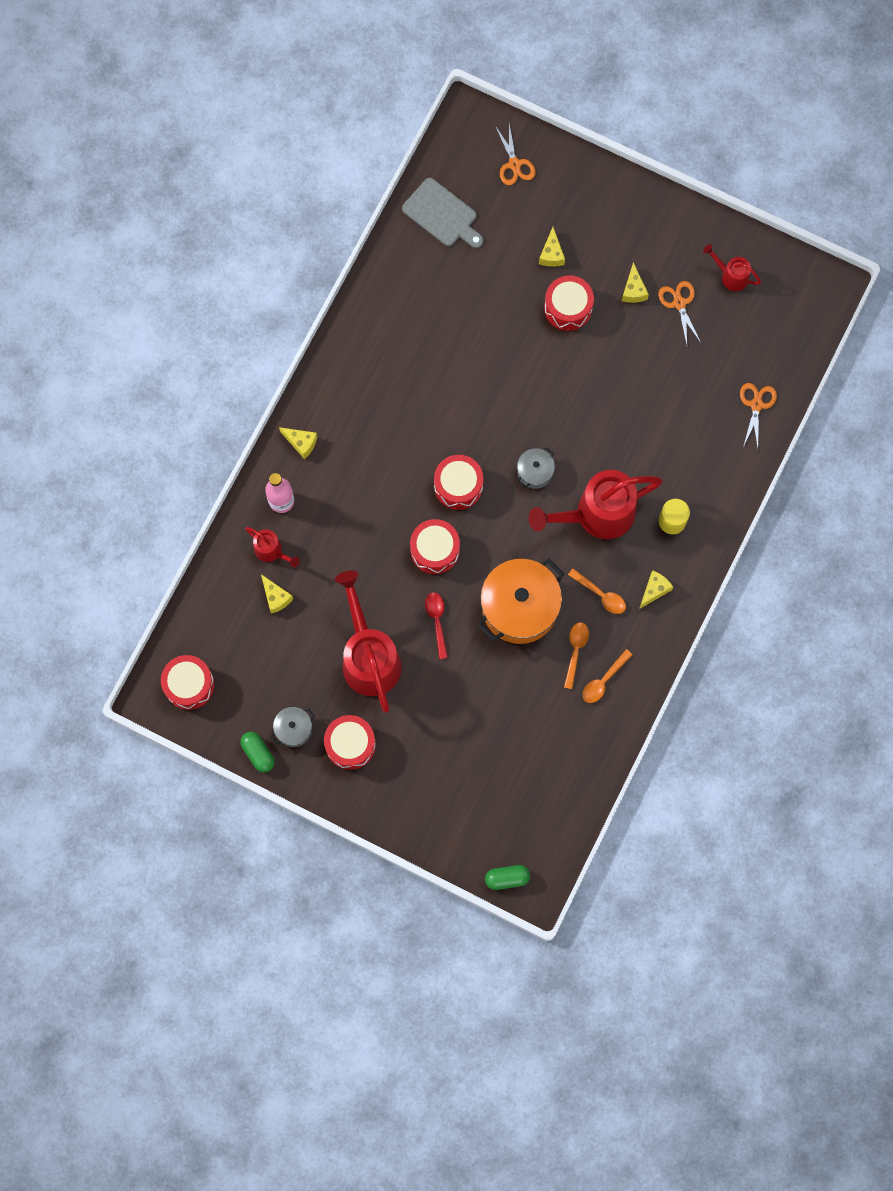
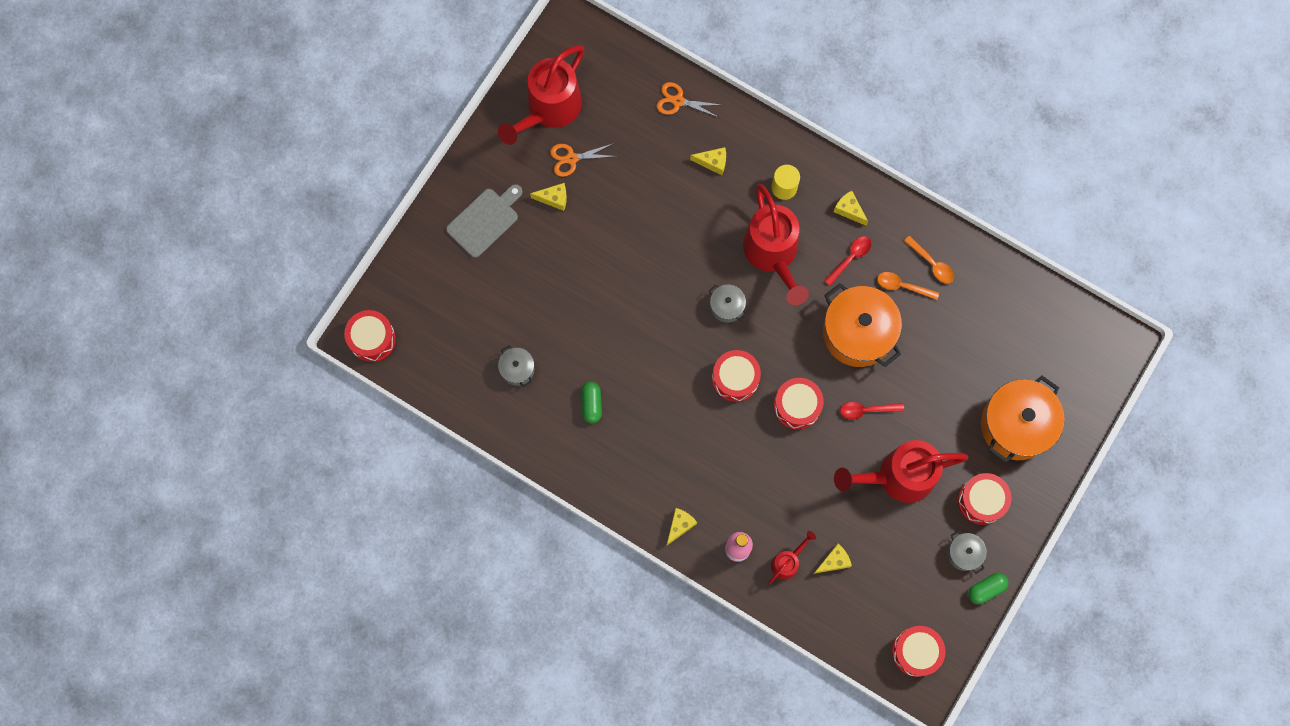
camera: 85 degrees left, 0 degrees up
(434, 777) = (1016, 425): none -> orange pot
(442, 214) = (457, 370): grey cutting board -> grey cutting board (485, 220)
(448, 272) = (517, 369): none -> grey pot
(507, 878) = (1112, 367): green capsule -> green capsule (591, 404)
(514, 164) = (412, 296): orange scissors -> none
(551, 254) = (509, 270): yellow cheese -> yellow cheese (713, 162)
(568, 308) = (566, 260): red drum -> red drum (372, 339)
(600, 594) = (850, 258): orange spoon -> red spoon
(731, 276) = (549, 109): red watering can -> red watering can, size x2.10

